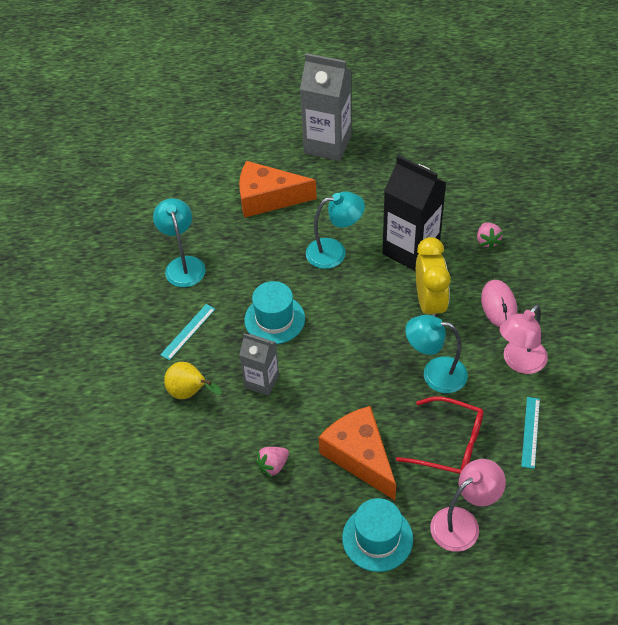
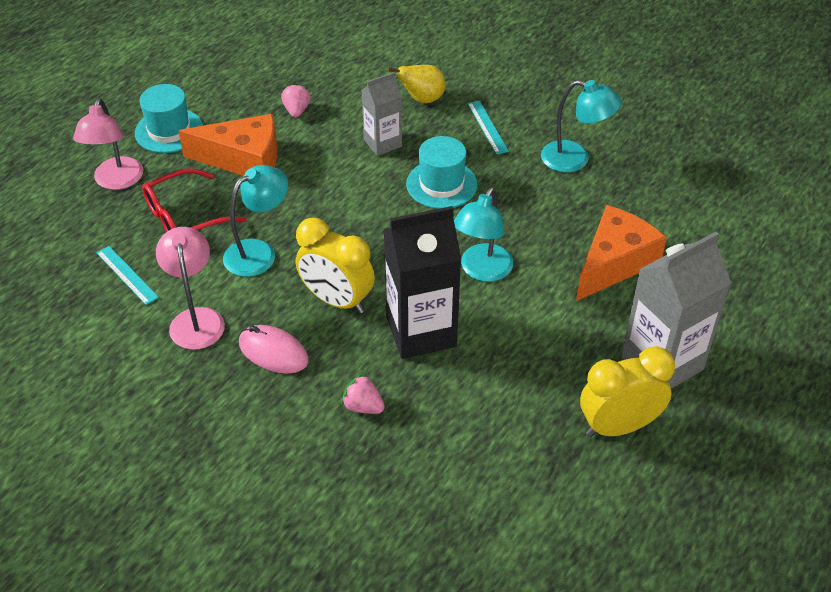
camera: 125 degrees right, 5 degrees down
(388, 141) = (618, 426): none -> yellow clock

